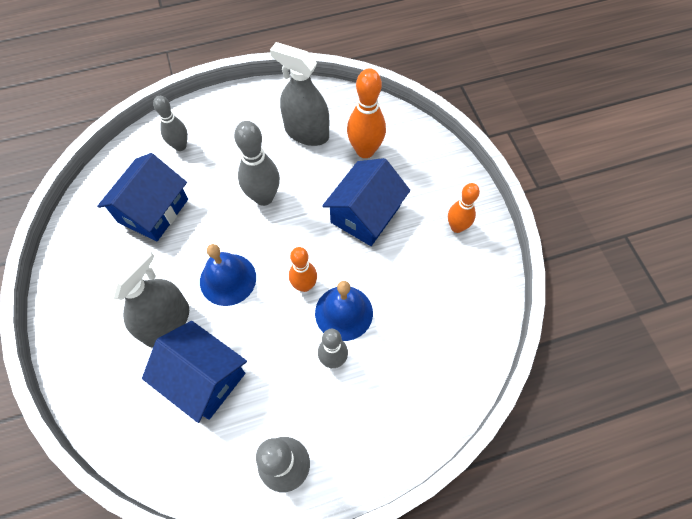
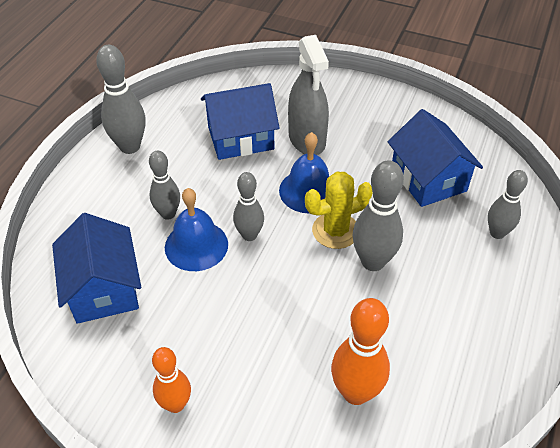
camera: 130 degrees right, 15 degrees down
(254, 235) = (335, 231): none -> yellow cactus
(304, 285) = (249, 235): orange bowling pin -> grey bowling pin
(306, 133) = (431, 351): grey spray bottle -> none
(365, 214) = (274, 331): blue house -> blue house (104, 288)

